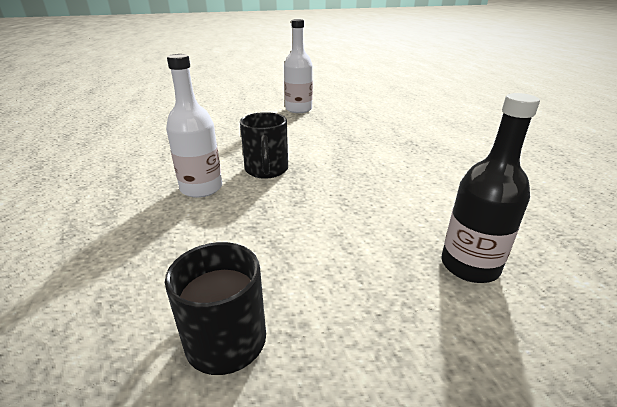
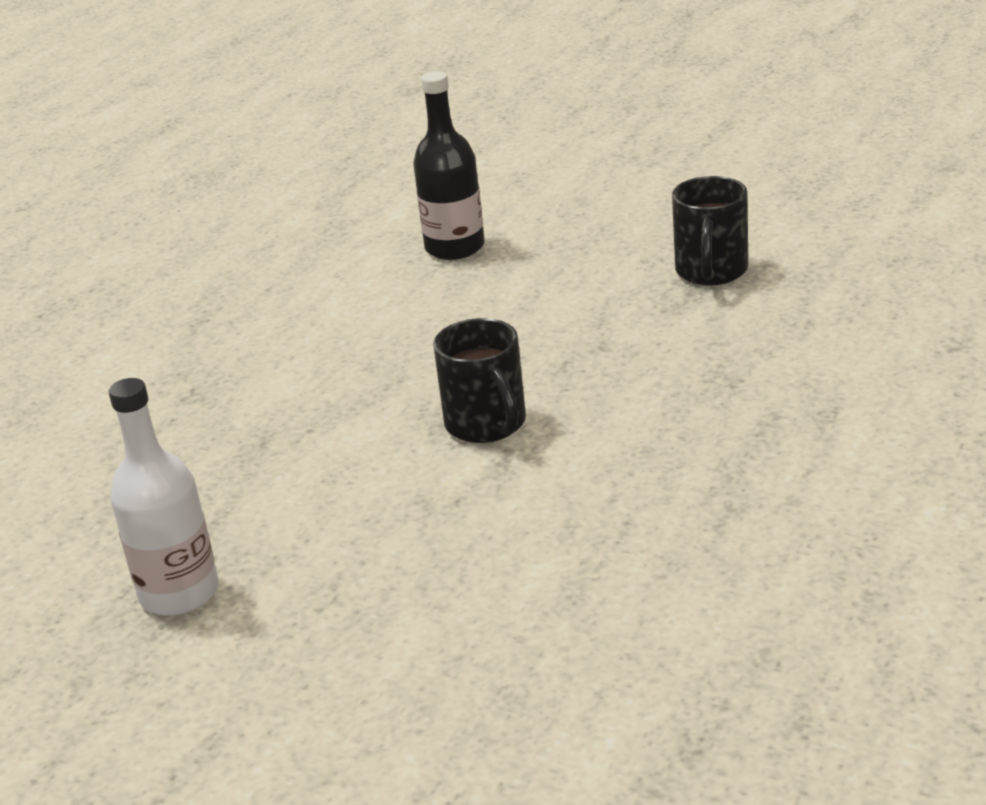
camera: 135 degrees left, 0 degrees up
(201, 188) = (613, 426): white bottle -> none
(266, 170) = (487, 424): black mug -> black mug turned 120 degrees clockwise

